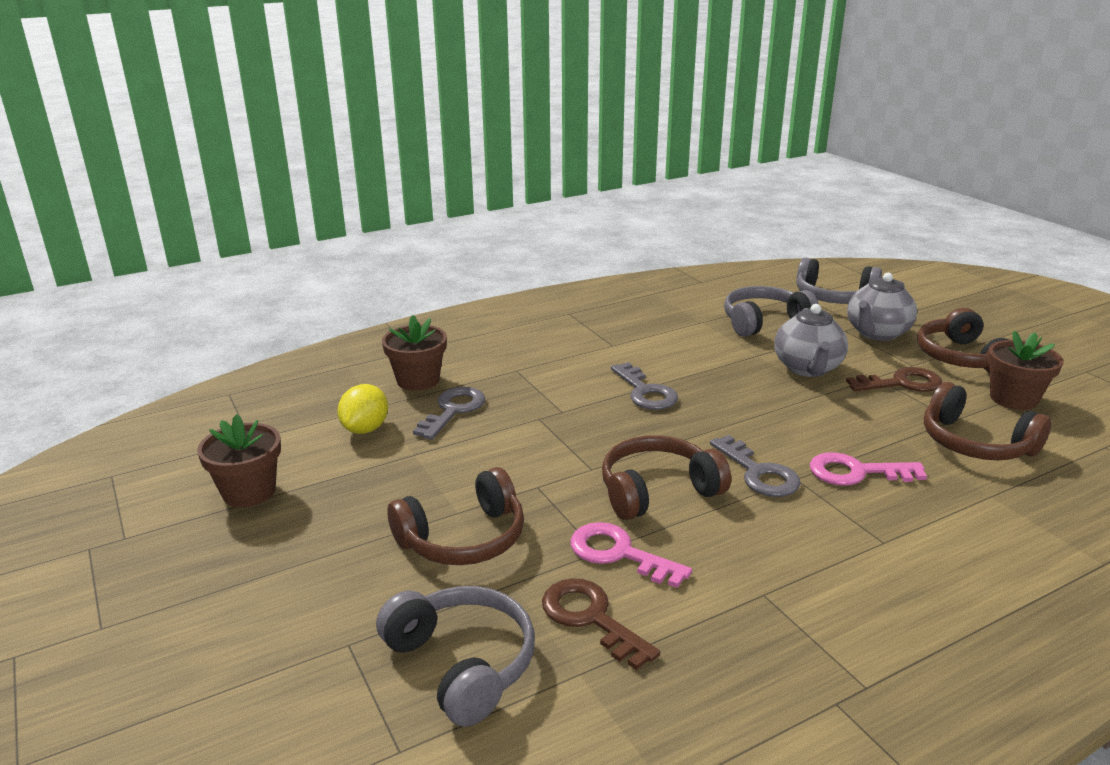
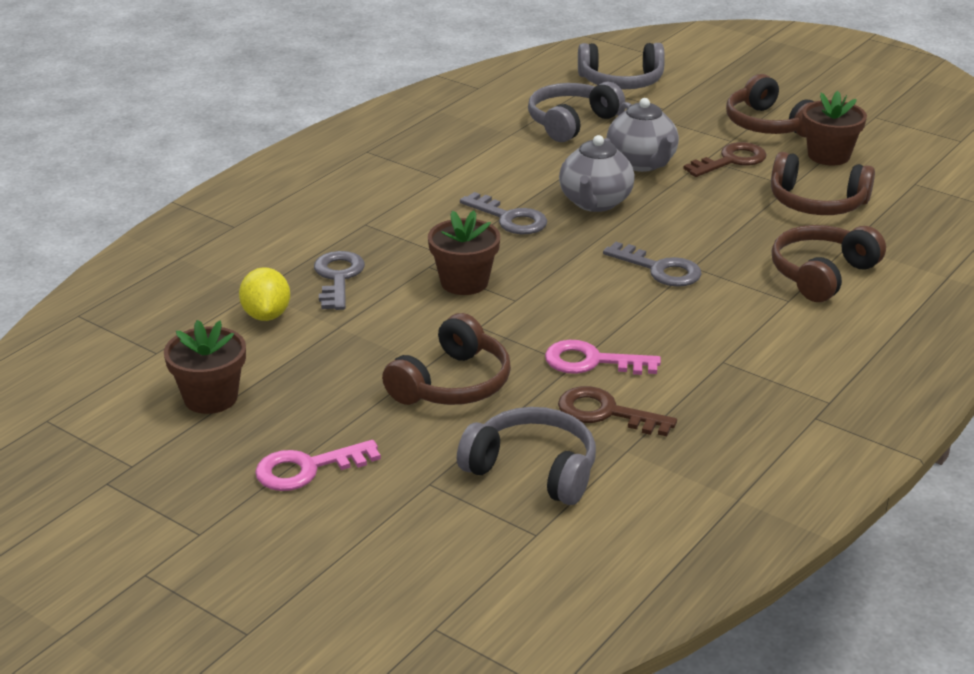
camera: 25 degrees left, 5 degrees up
(418, 380) = (273, 256): brown flower pot -> brown flower pot (464, 282)
(657, 491) = (586, 304): brown headphones -> brown headphones (822, 274)
(856, 472) = (737, 250): pink key -> pink key (307, 468)
(876, 333) = (682, 114): grey teapot -> grey teapot (595, 203)

